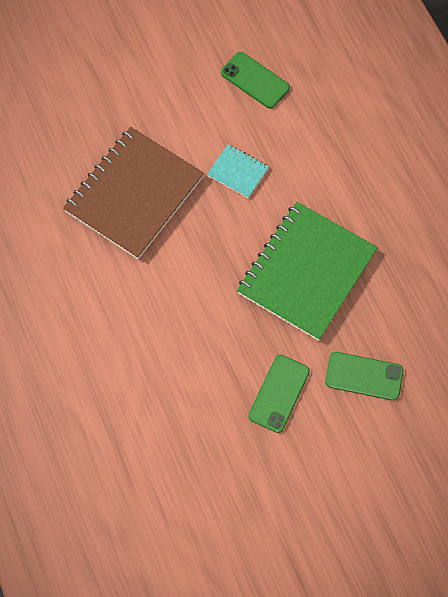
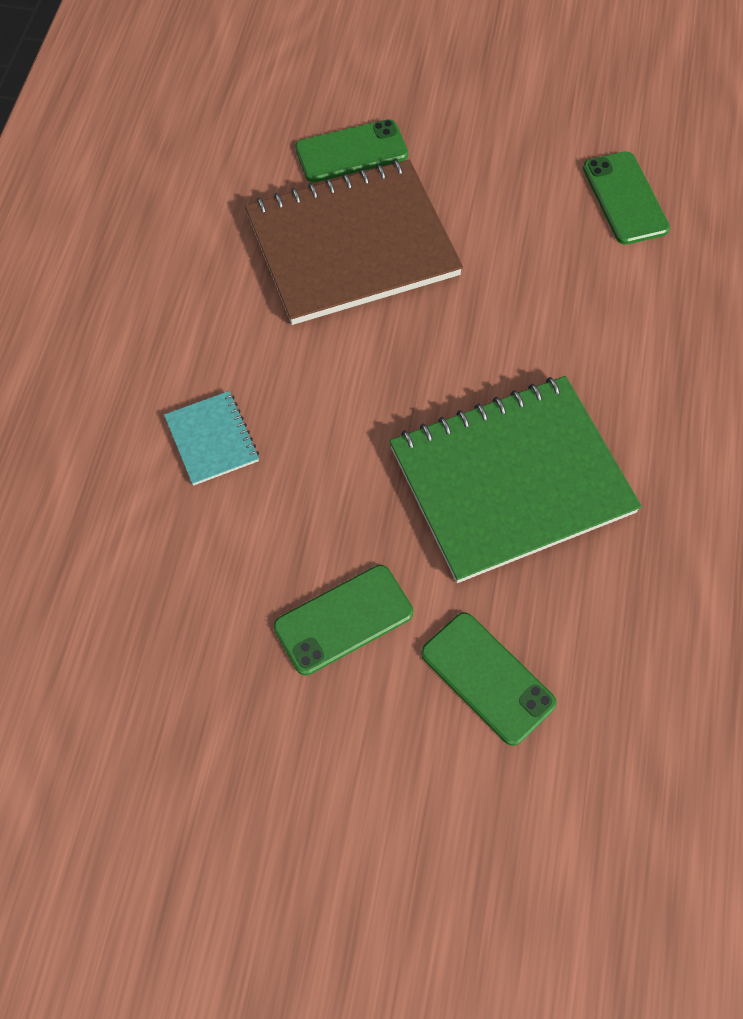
camera: 35 degrees right, 5 degrees down
(92, 139) = (351, 152): none -> green phone
(238, 172) = (513, 296): turquoise notebook -> turquoise notebook (212, 439)

